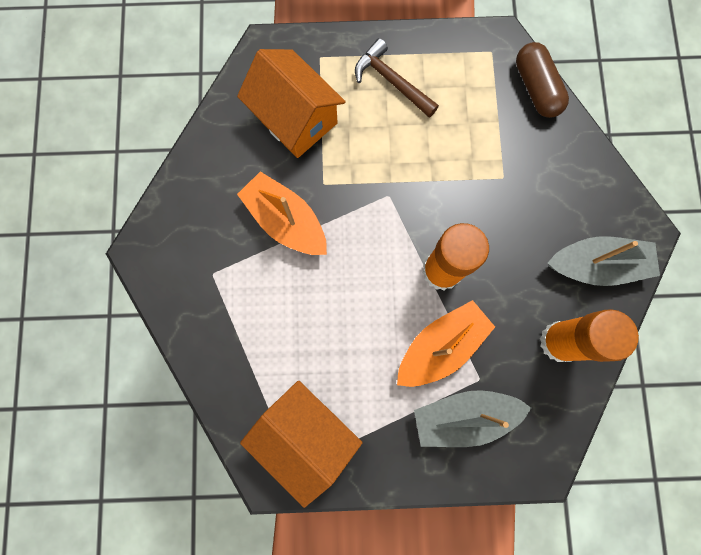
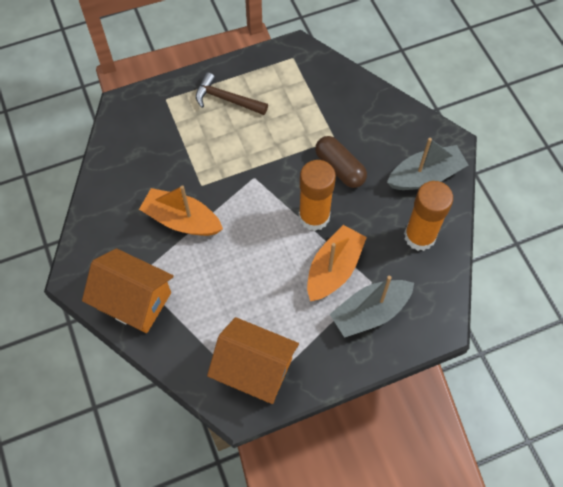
camera: 20 degrees left, 15 degrees down
(295, 118) = (162, 146): orange house -> orange house (134, 300)
(536, 88) = (334, 72): brown capsule -> brown capsule (339, 168)

